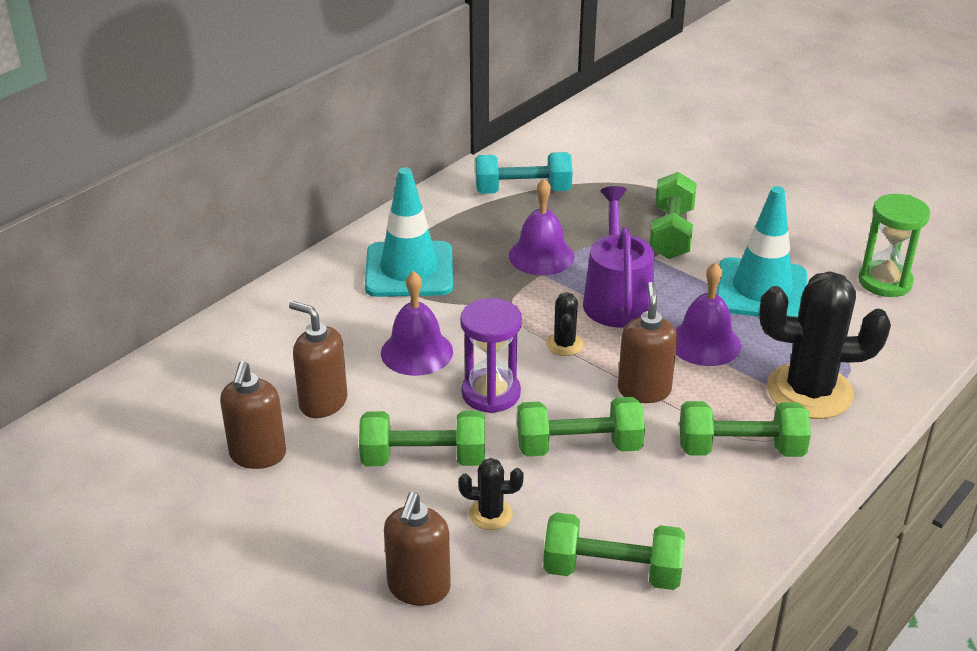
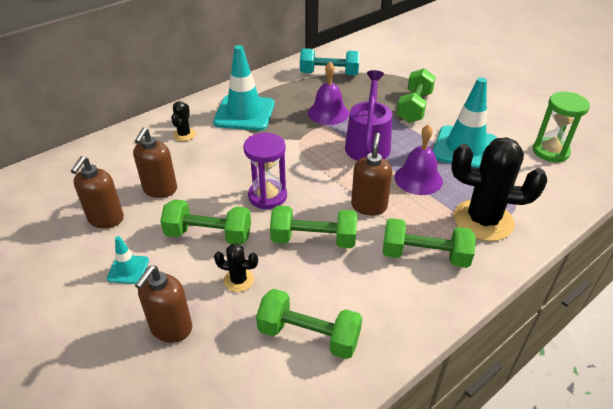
camera: 10 degrees right, 5 degrees up
(323, 402) = (160, 189): brown soap dispenser -> brown soap dispenser turned 120 degrees counterclockwise
(324, 520) = (128, 269): none -> turquoise traffic cone
(416, 352) = (230, 164): purple bell -> none
(564, 344) = (325, 169): black cactus -> black cactus (184, 134)

